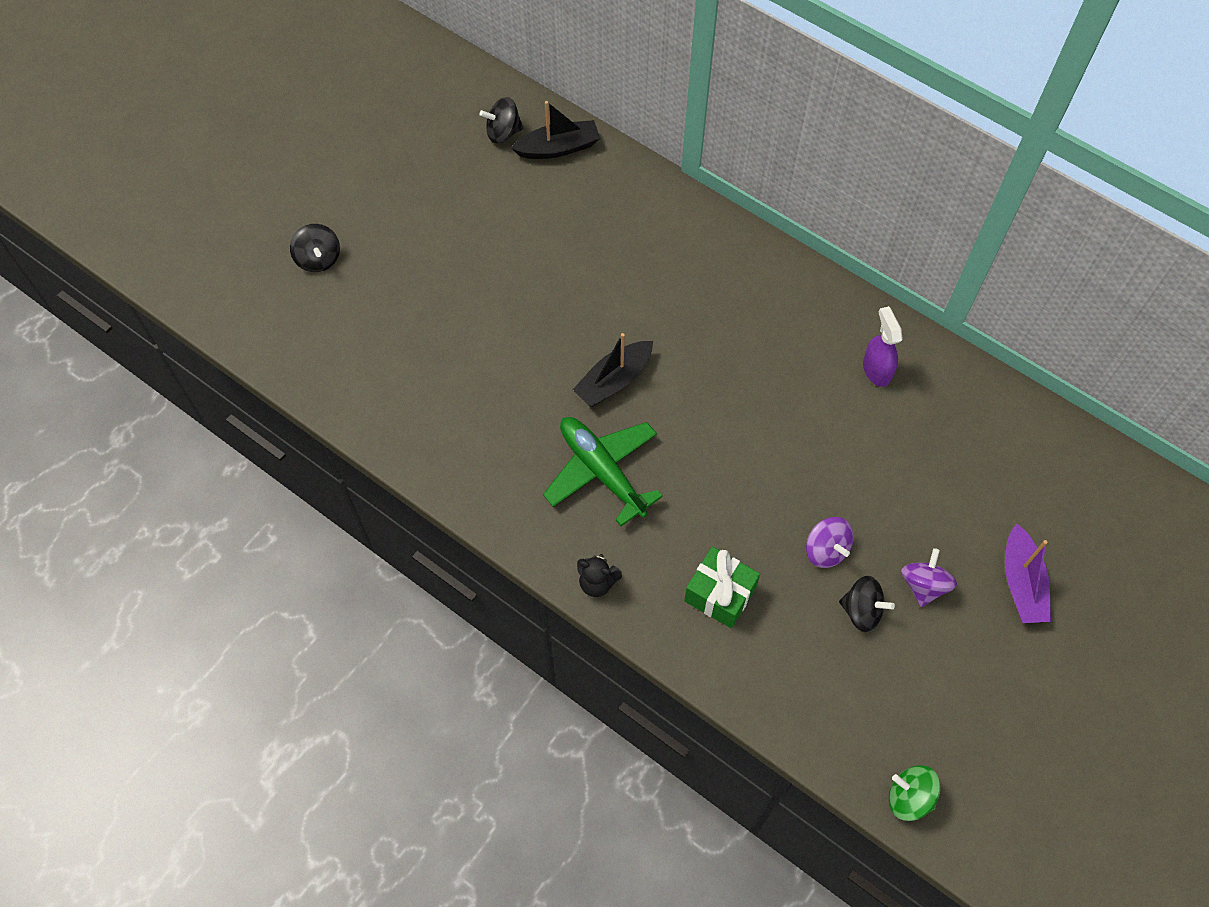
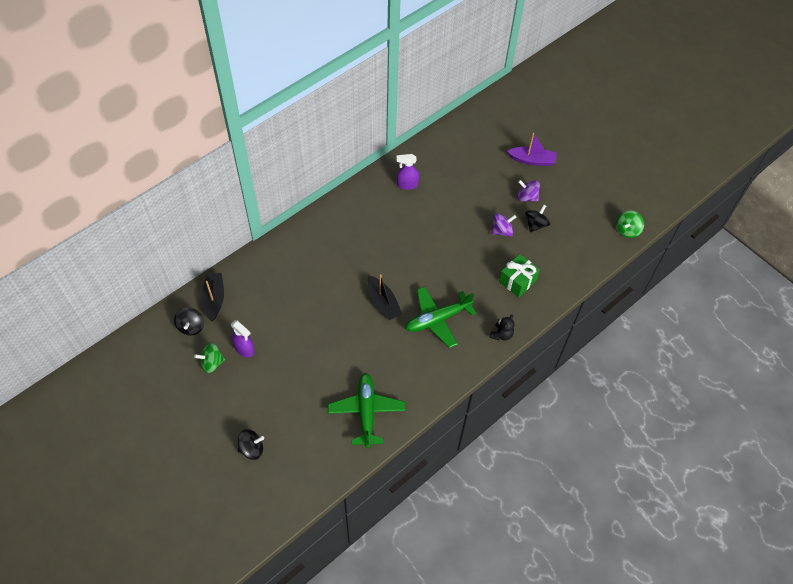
camera: 80 degrees left, 5 degrees down
(406, 397) = (366, 411): none -> green plane
(448, 174) = (212, 363): none -> green spinning top
(481, 208) = (244, 349): none -> purple spray bottle

